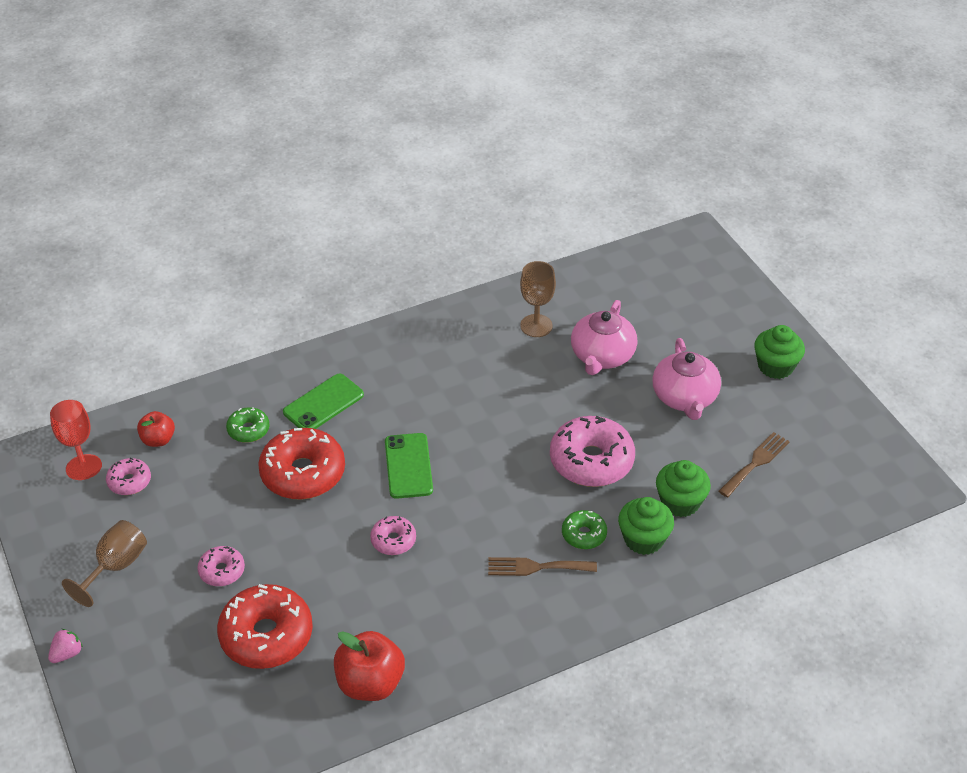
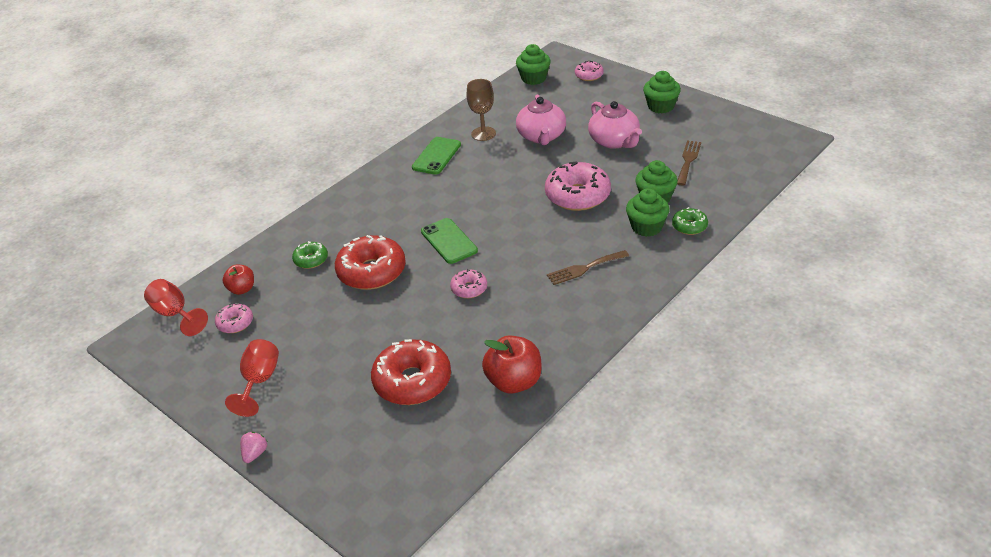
camera: 20 degrees left, 5 degrees down
(115, 567) = (259, 381): brown goblet -> red goblet
(222, 571) = (349, 353): pink donut -> pink donut (589, 75)
(323, 403) = (358, 225): green phone -> green phone (436, 156)
(584, 534) = (604, 238): green donut -> green donut (689, 226)
(646, 263) = (534, 78): none -> green cupcake

